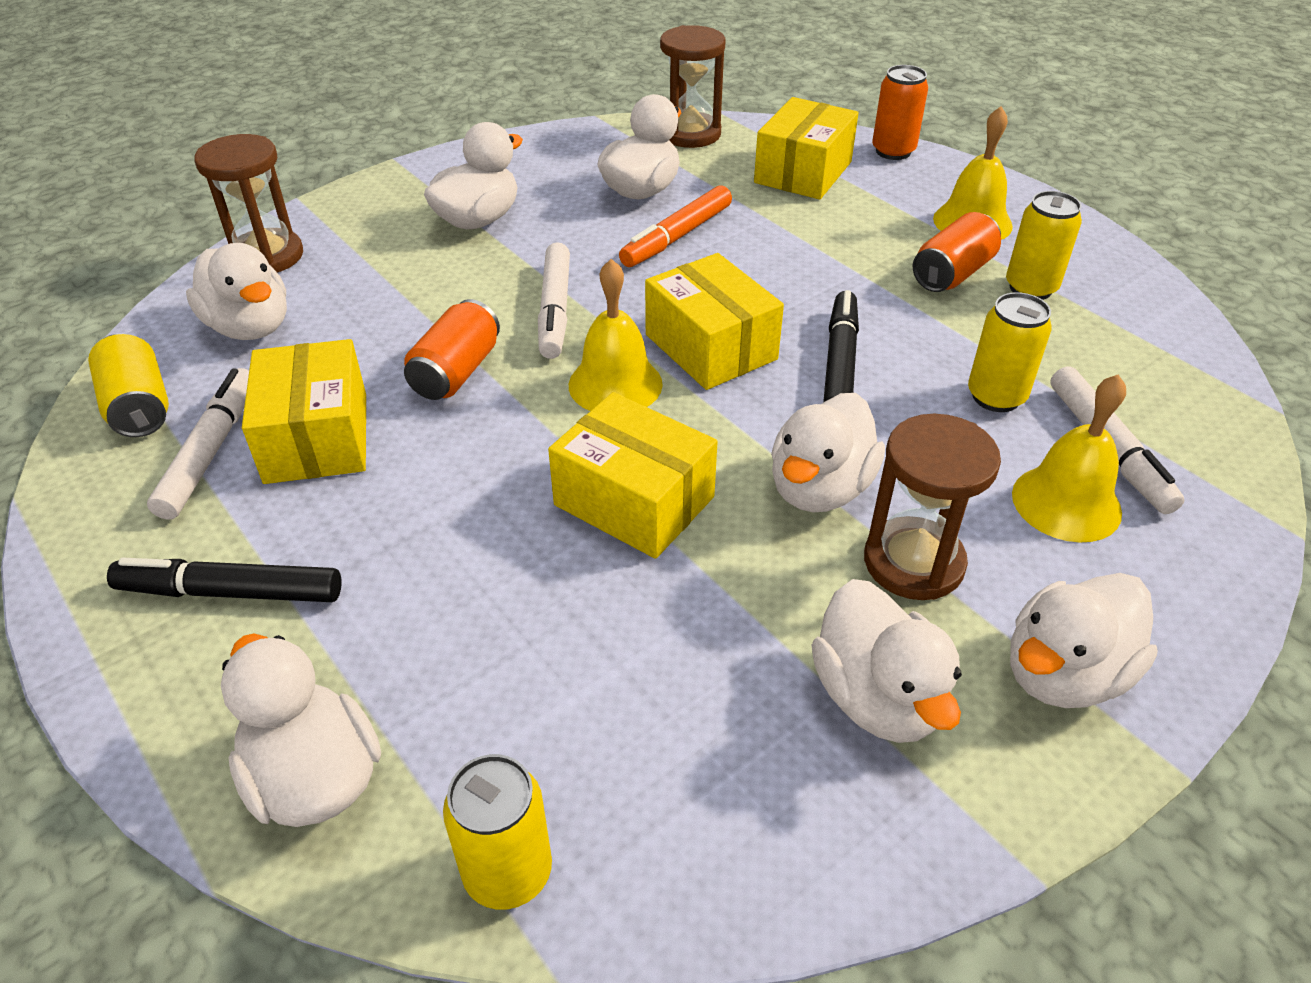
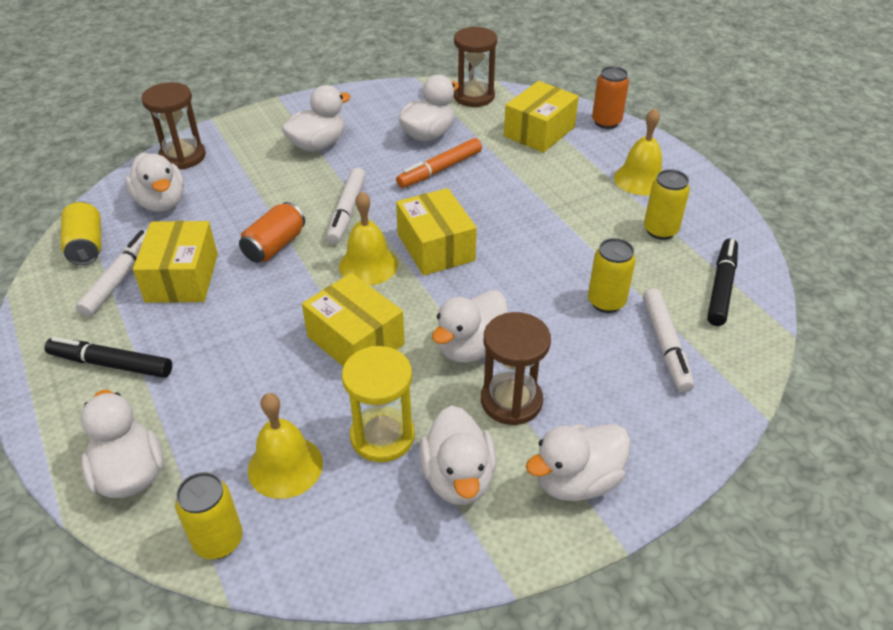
camera: 10 degrees right, 0 degrees up
(730, 647) = (382, 436): none -> yellow hourglass
(840, 363) = (514, 267): black marker -> black marker (721, 287)
(952, 274) = (611, 215): orange can -> none
(1066, 503) = (623, 376): yellow bell -> yellow bell (285, 466)

